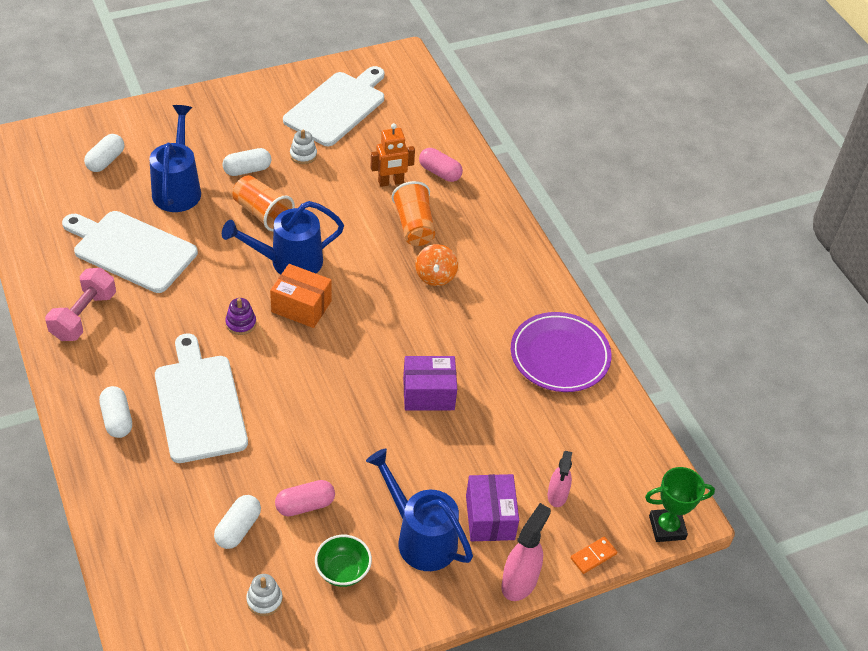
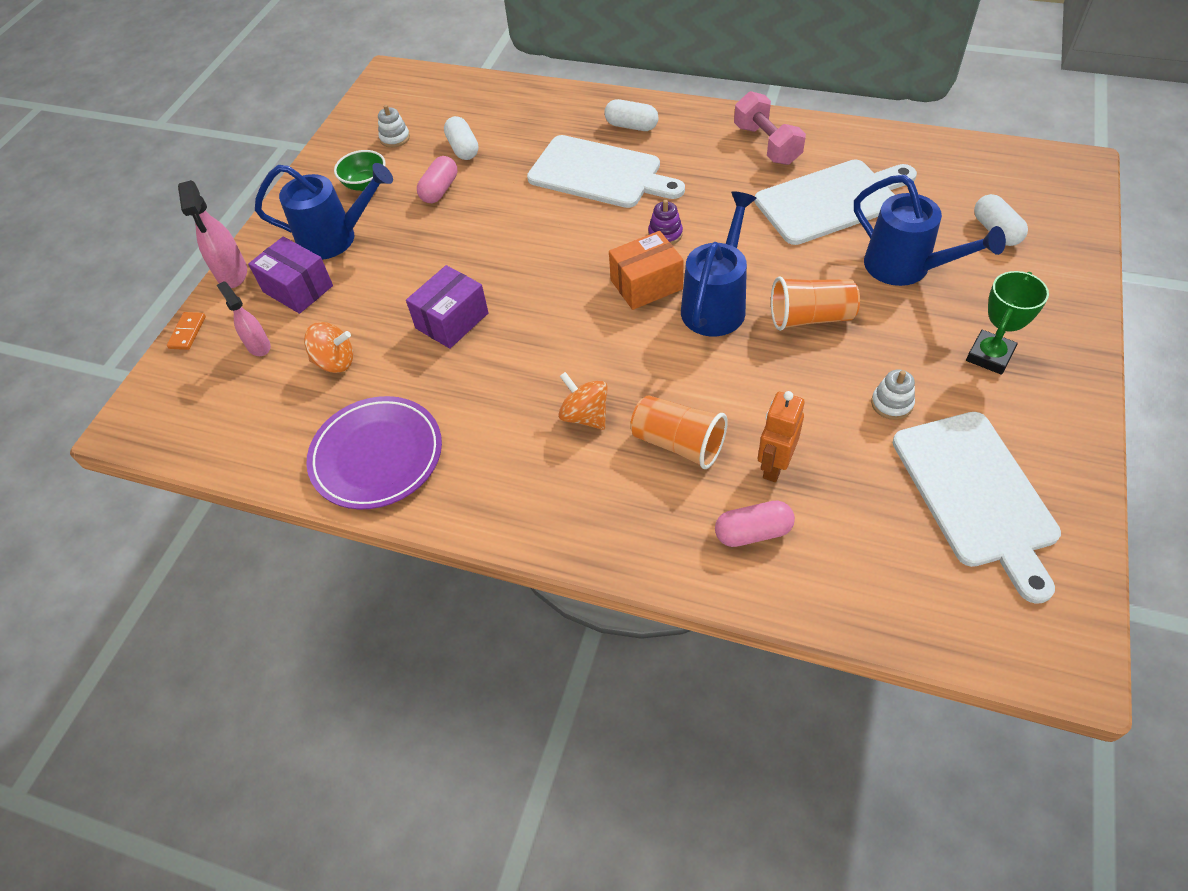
camera: 140 degrees right, 5 degrees up
(247, 170) = (898, 338): white capsule -> none
(523, 435) = (335, 362): none -> orange spinning top
(667, 527) = (138, 402): green trophy -> green trophy (989, 356)

